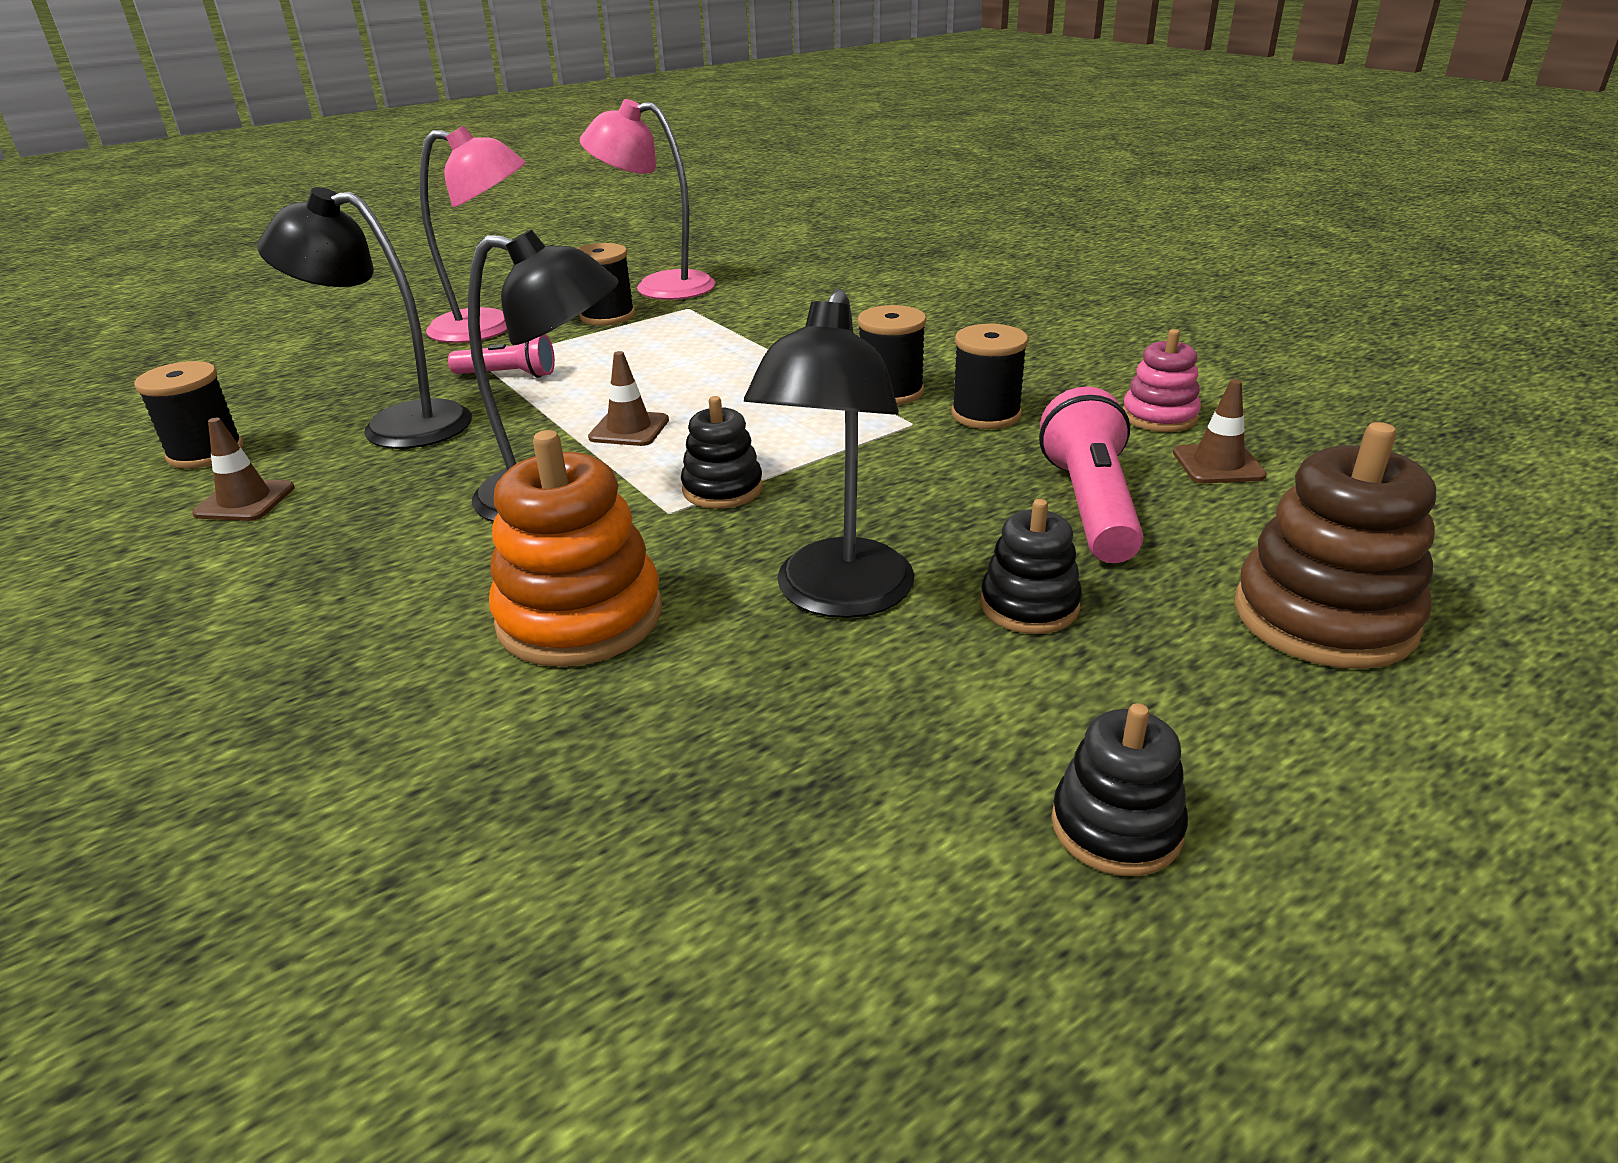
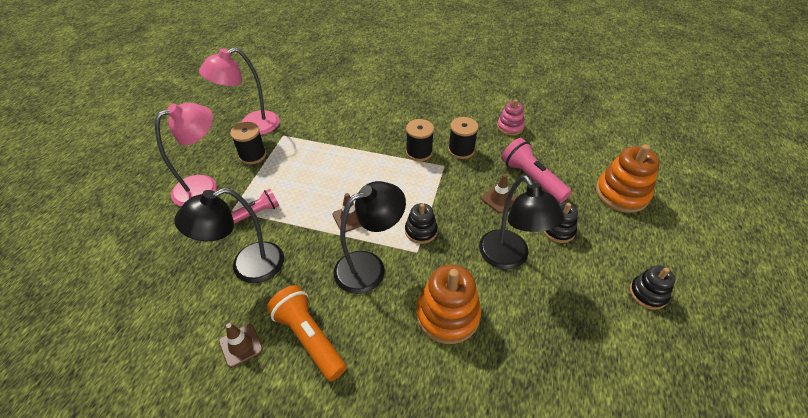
camera: 40 degrees left, 15 degrees up
(206, 453) = (175, 333): black spool -> none
(333, 536) = (309, 338): none -> orange flashlight
(1218, 464) = (545, 143): brown traffic cone -> brown traffic cone (499, 199)
(1324, 617) = (621, 193): brown stacking toy -> orange stacking toy

